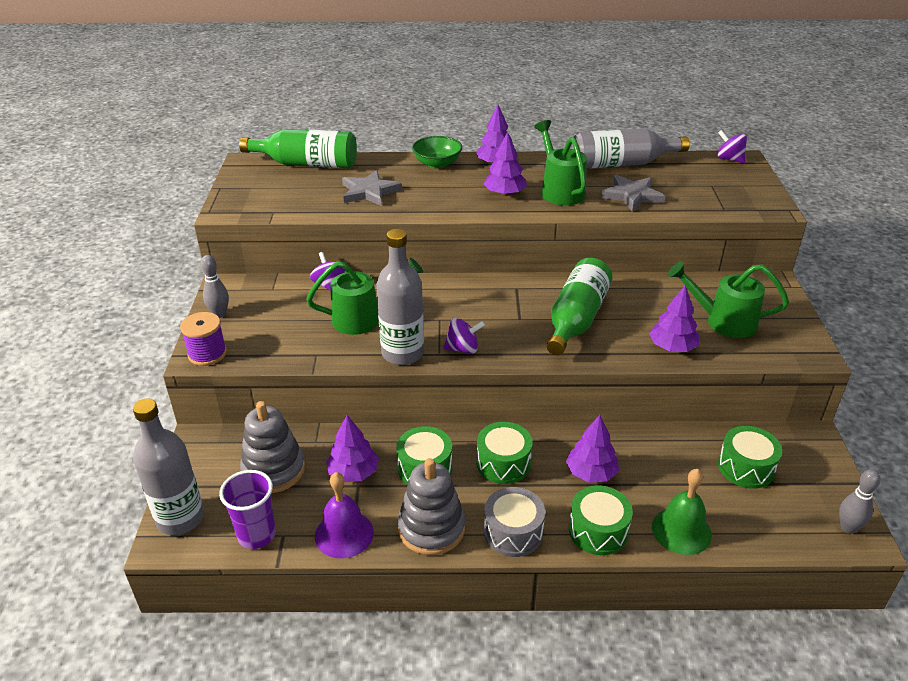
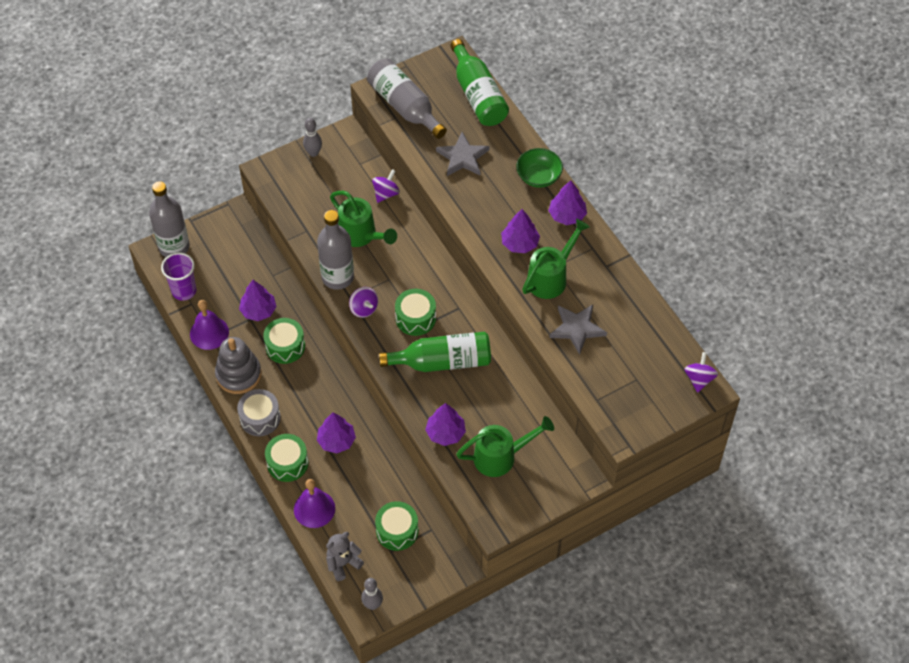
camera: 60 degrees right, 20 degrees up
(207, 354) = (271, 173): purple spool -> none
(273, 470) = (236, 268): grey stacking toy -> none
(503, 463) = (315, 387): green drum -> green drum (415, 318)
(621, 164) = (630, 302): grey bottle -> grey bottle (405, 106)
(681, 530) = (314, 509): green bell -> purple bell
(723, 322) = (501, 456): green watering can -> green watering can turned 90 degrees clockwise
(776, 533) = (343, 563): none -> grey teddy bear

